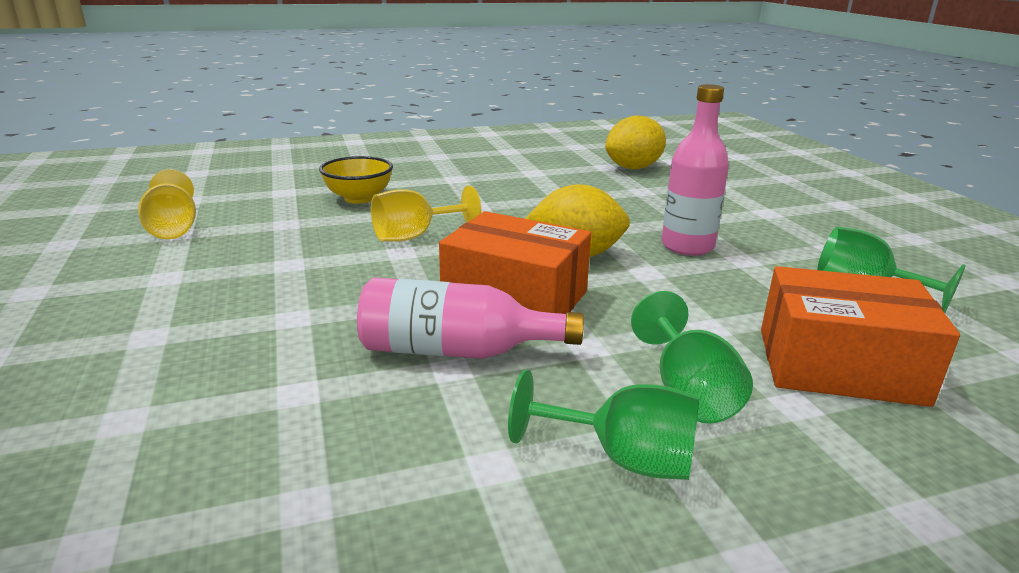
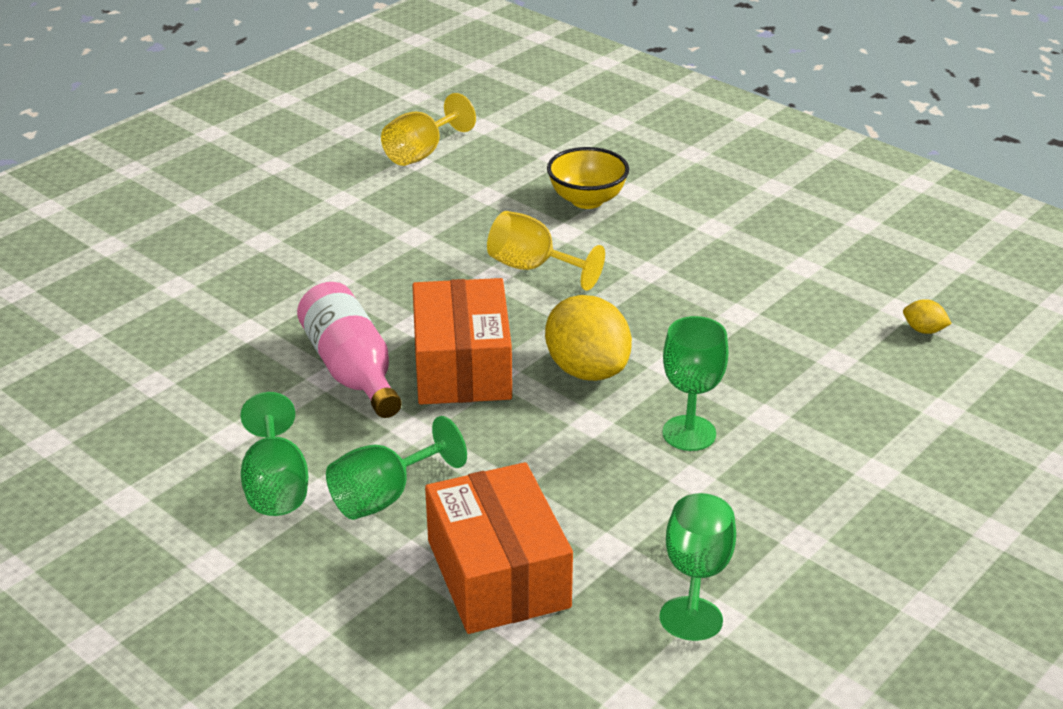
camera: 60 degrees right, 10 degrees up
(633, 168) = (923, 330): yellow lemon -> yellow lemon, size x0.43
(687, 246) = (689, 433): pink bottle -> green goblet

